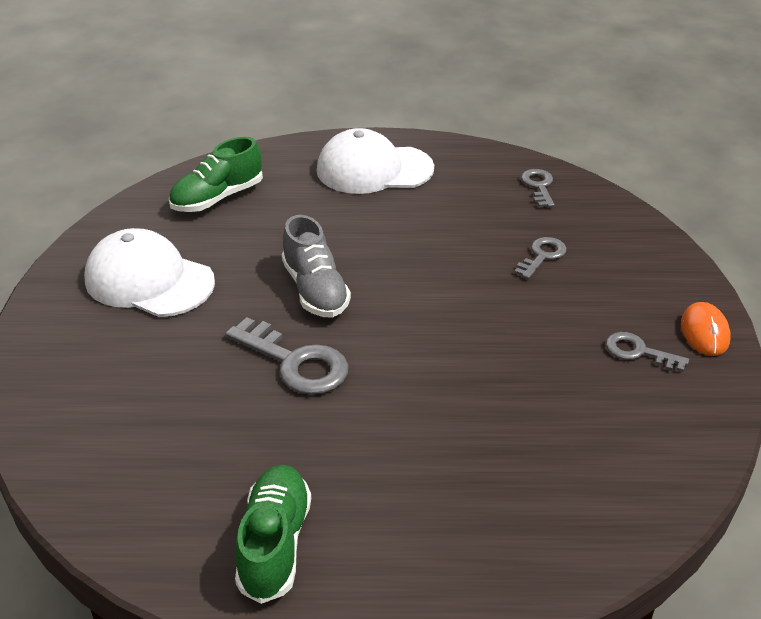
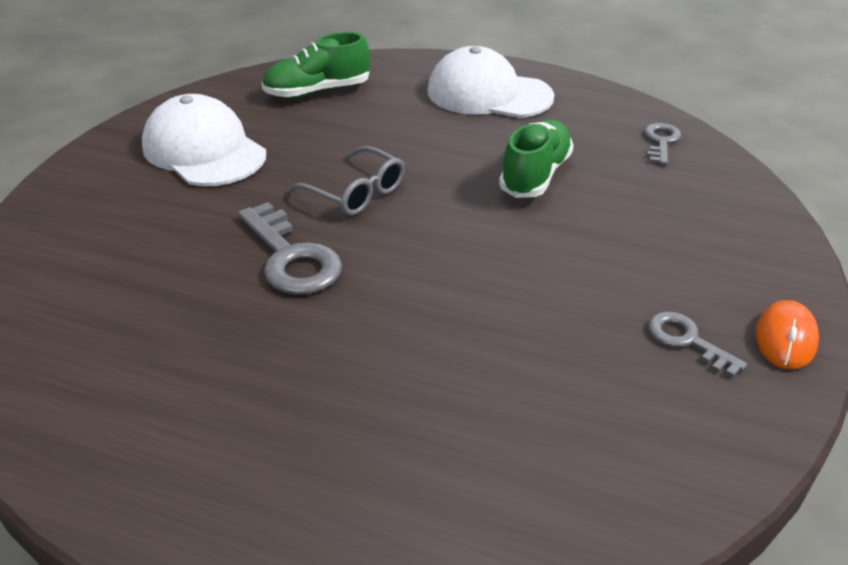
camera: 20 degrees right, 0 degrees up
(274, 544) = (147, 436): green shoe -> green shoe (535, 175)
(315, 290) = (357, 193): grey shoe -> grey glasses
(542, 256) = (625, 212): grey key -> none

